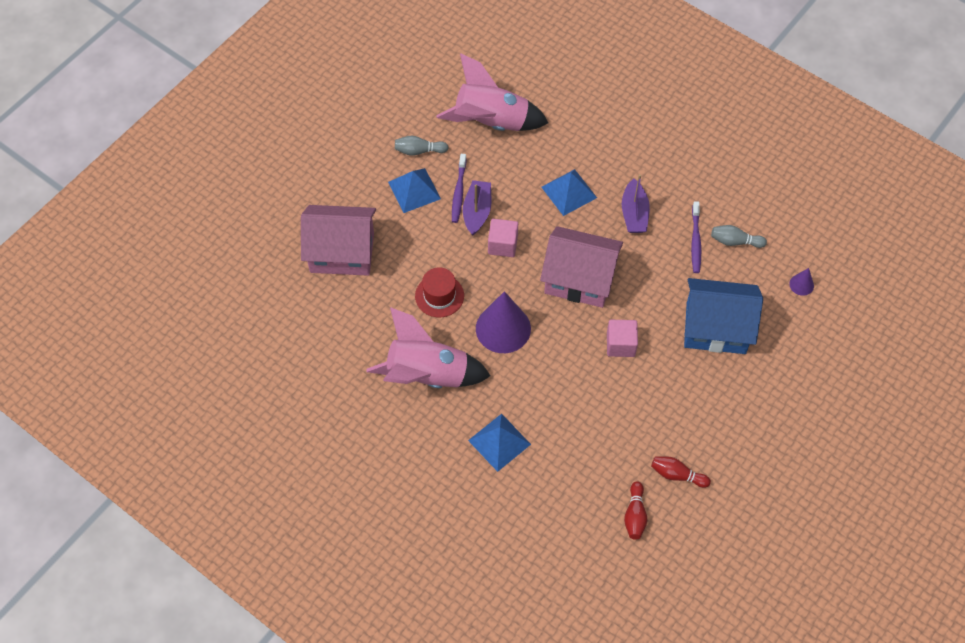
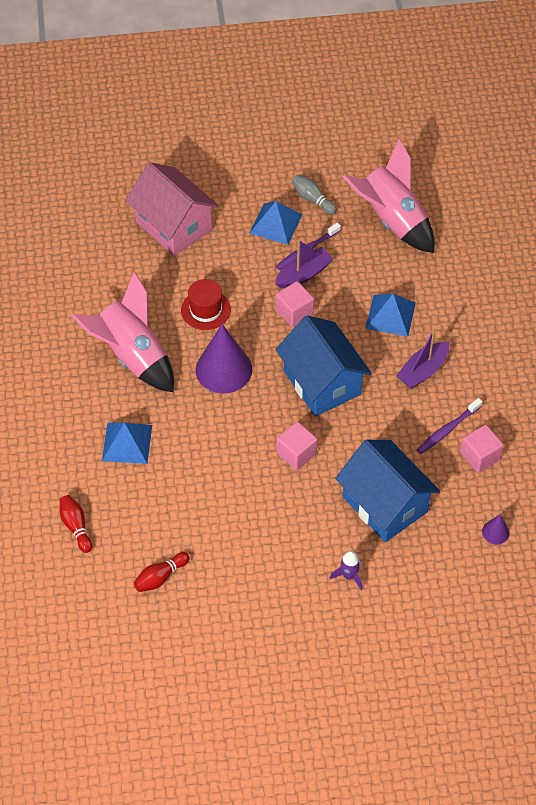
camera: 45 degrees right, 5 degrees down
(579, 279) = (322, 382): pink house -> blue house
(677, 475) = (225, 578): red bowling pin -> red bowling pin (76, 527)
(735, 241) = (480, 456): grey bowling pin -> pink cube
(750, 398) = (349, 576): none -> purple rocket

